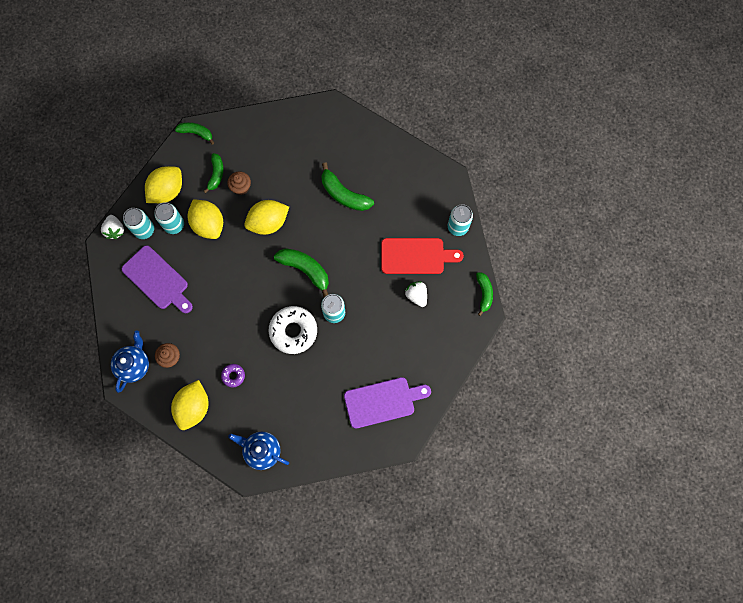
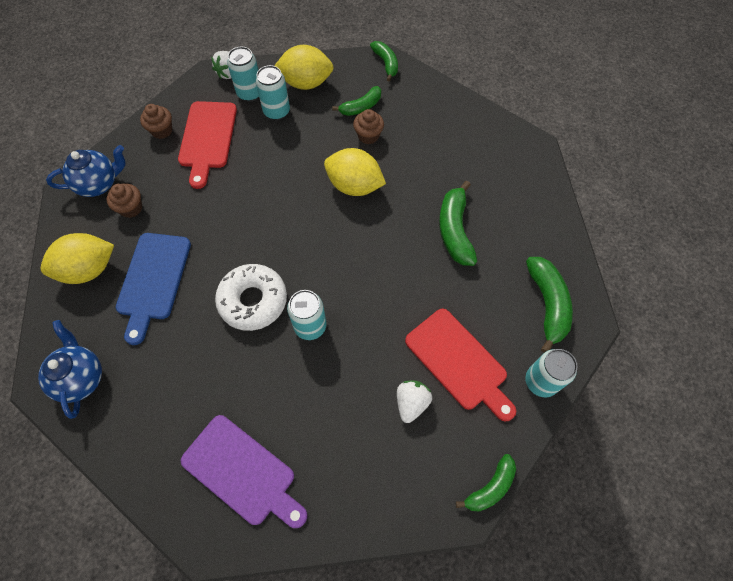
camera: 50 degrees right, 10 degrees down
(125, 302) = (162, 130): none -> brown cupcake
(157, 279) = (208, 138): purple cutting board -> red cutting board
(208, 224) = (303, 138): yellow lemon -> none
(233, 376) = (153, 280): purple donut -> blue cutting board
(305, 270) = (334, 259): green banana -> green banana (547, 304)

